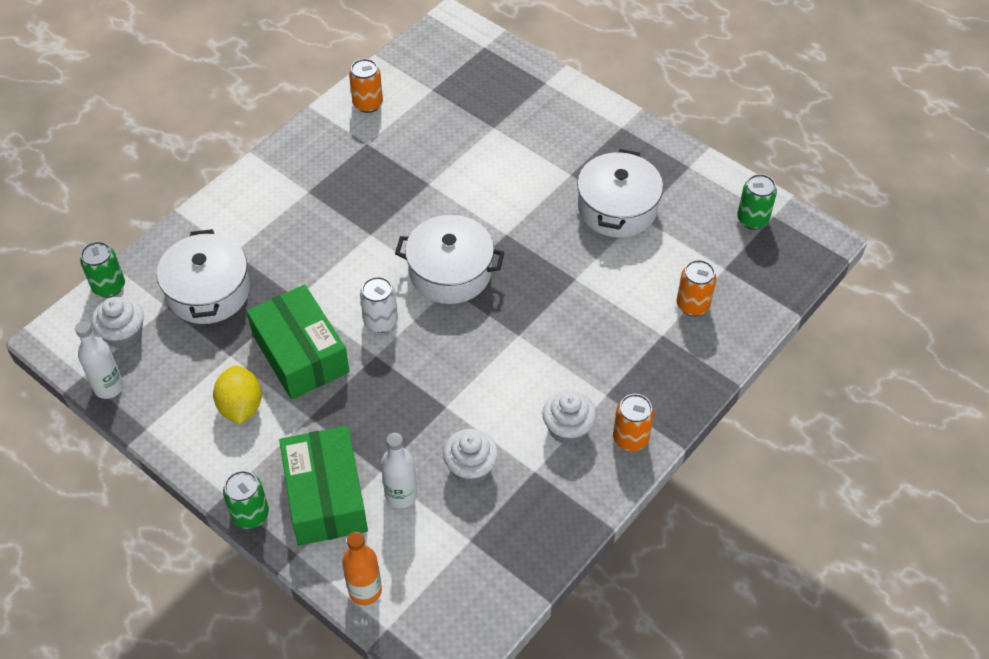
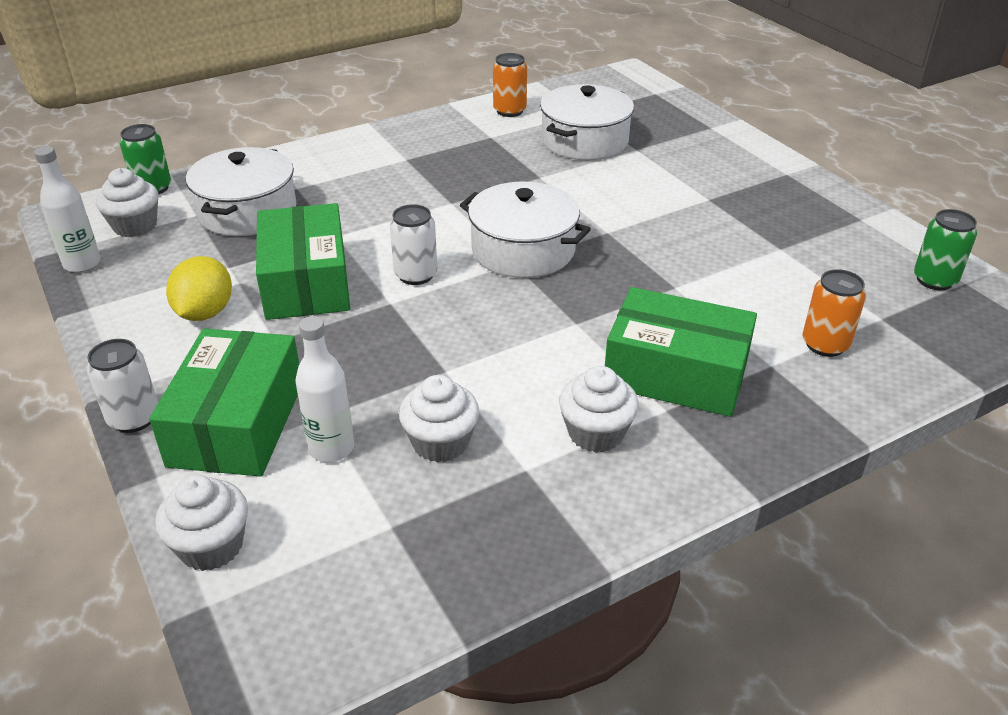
camera: 20 degrees right, 15 degrees down
(250, 514) = (134, 418): green can -> white can
(365, 590) = (211, 546): orange bottle -> white cupcake
(602, 361) = (676, 373): none -> green box
(617, 208) = (755, 236): white pot -> white pot (584, 141)
(630, 438) = (682, 467): orange can -> none

